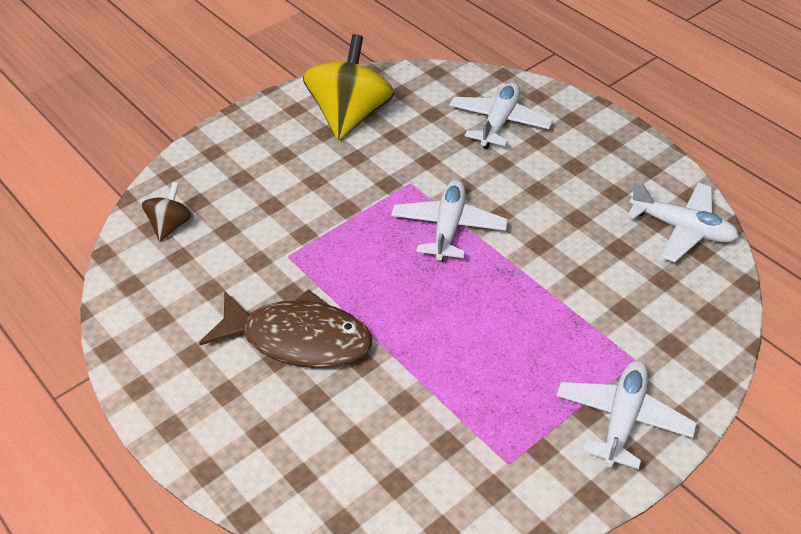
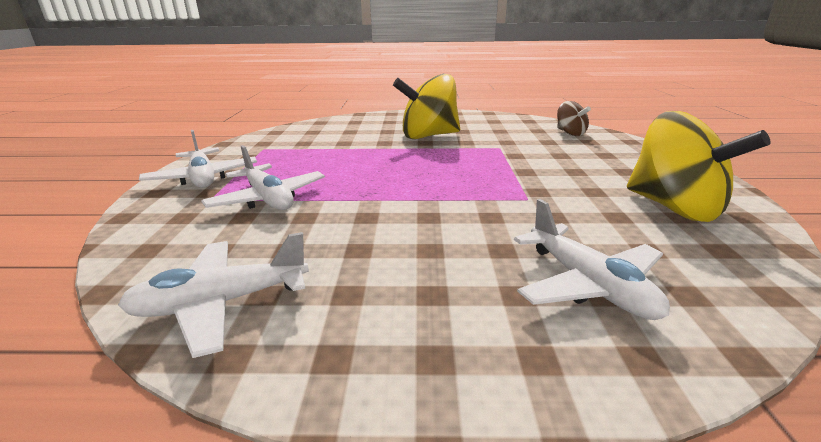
camera: 130 degrees right, 20 degrees down
(298, 339) = (428, 136): brown fish -> yellow spinning top
(448, 227) = (448, 193): white plane -> white plane (268, 199)

